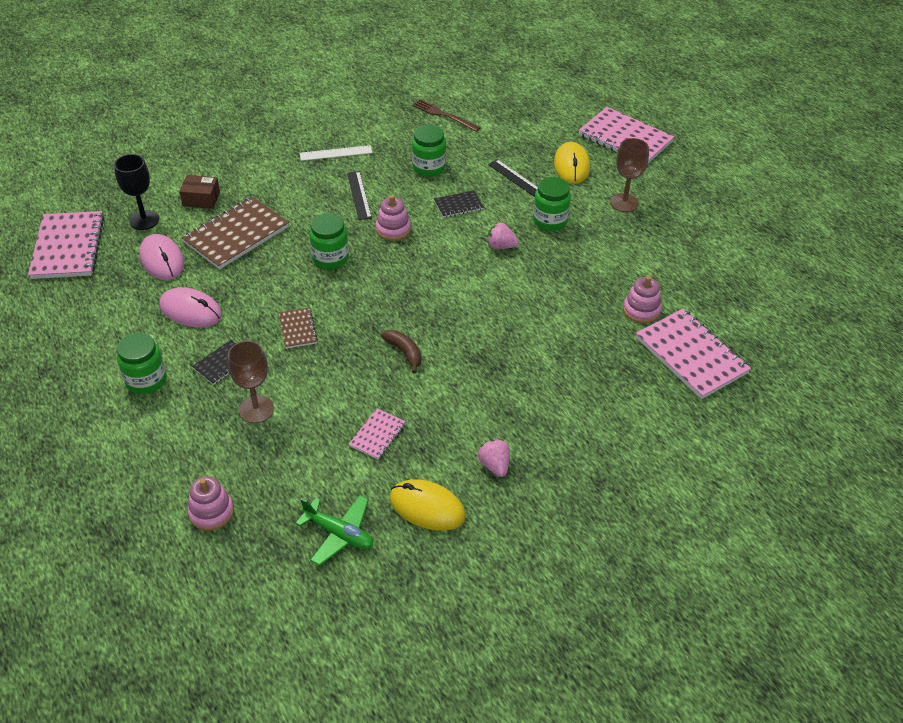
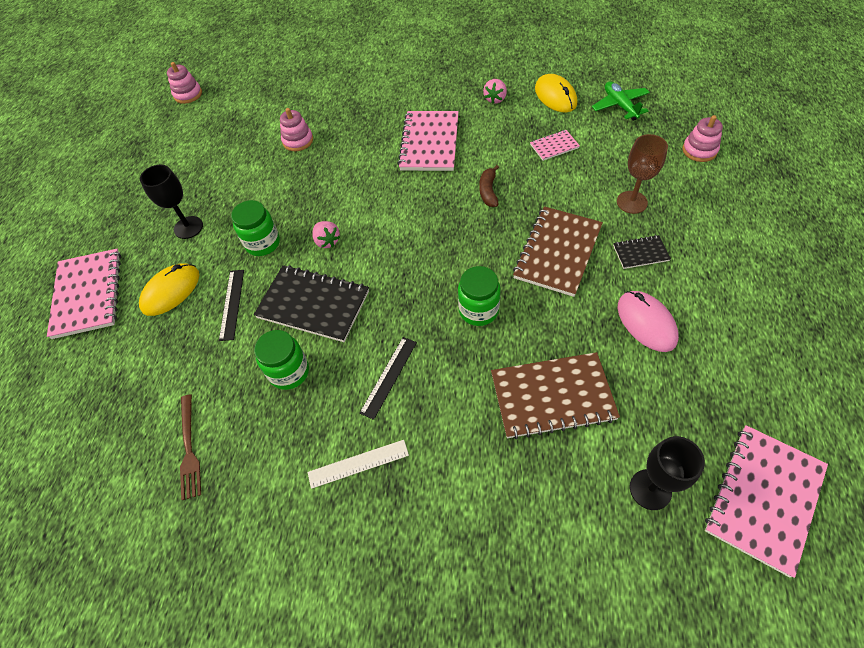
camera: 135 degrees left, 10 degrees up
(146, 380) = (716, 270): green jar -> none
(162, 260) = (651, 407): pink mouse -> none
(201, 199) = (563, 484): brown box -> none
(298, 329) = (557, 252): brown notebook -> brown notebook, size x2.01
(336, 153) = (358, 464): white ruler -> white ruler turned 45 degrees counterclockwise
(393, 229) = (395, 311): pink stacking toy -> pink stacking toy (188, 94)
(458, 205) = (313, 305): black notebook -> black notebook, size x2.01
(624, 203) = (188, 227): brown goblet -> black goblet
(691, 355) = (309, 101): pink notebook -> pink notebook (430, 143)

